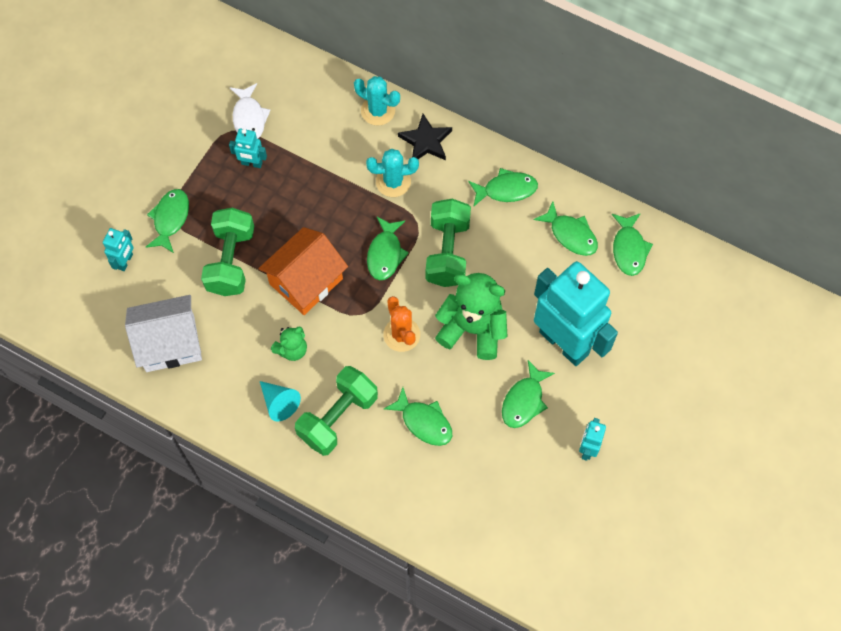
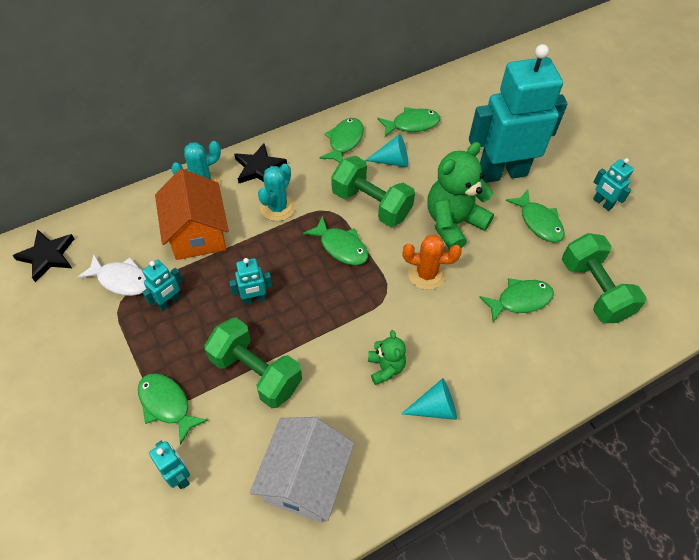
camera: 60 degrees left, 10 degrees down
(236, 54) = (47, 256): none -> black star
(292, 220) = (254, 299): none -> turquoise robot
(306, 281) = (323, 320): orange house -> orange house (197, 233)
(338, 417) = (479, 365): green dumbbell -> green dumbbell (594, 290)
(511, 242) = (392, 161): none -> turquoise cone
(629, 249) = (448, 99): green fish -> none

